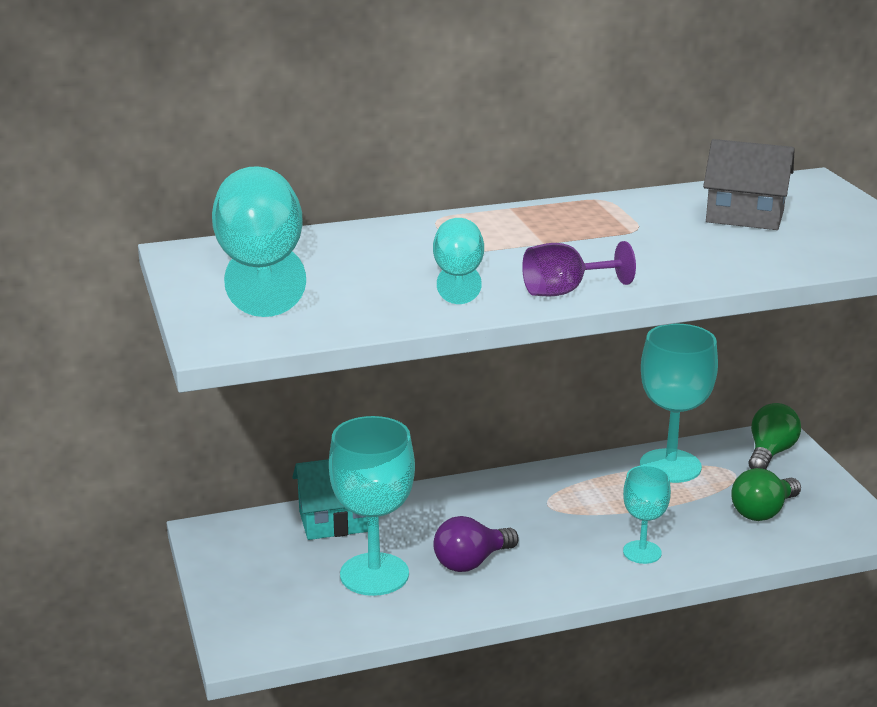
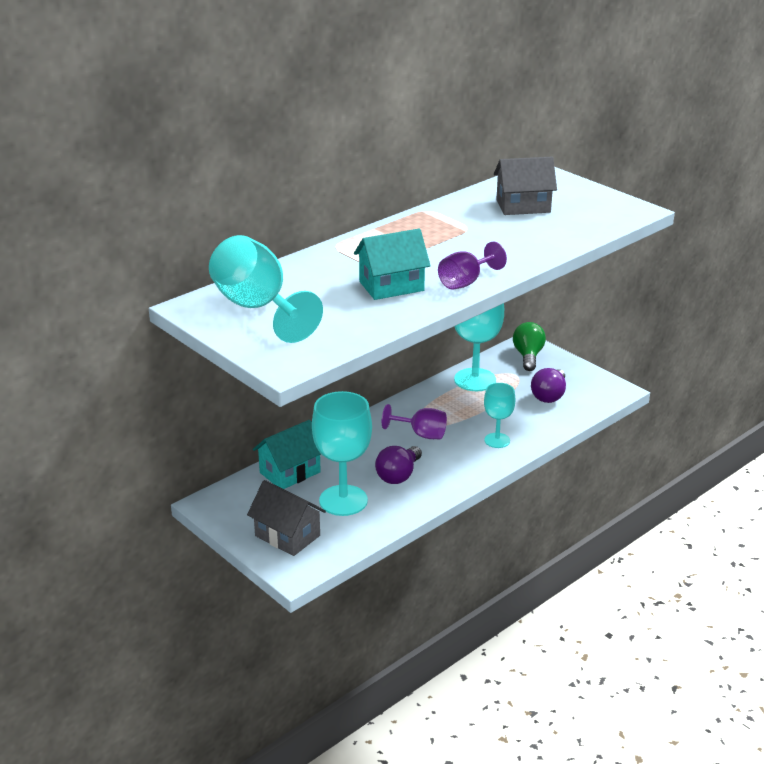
camera: 25 degrees left, 5 degrees up
(269, 599) = (287, 536): none -> grey house
(458, 277) = (391, 286): turquoise goblet -> turquoise house
(543, 517) = (421, 434): none -> purple goblet
(762, 512) = (549, 396): green light bulb -> purple light bulb

